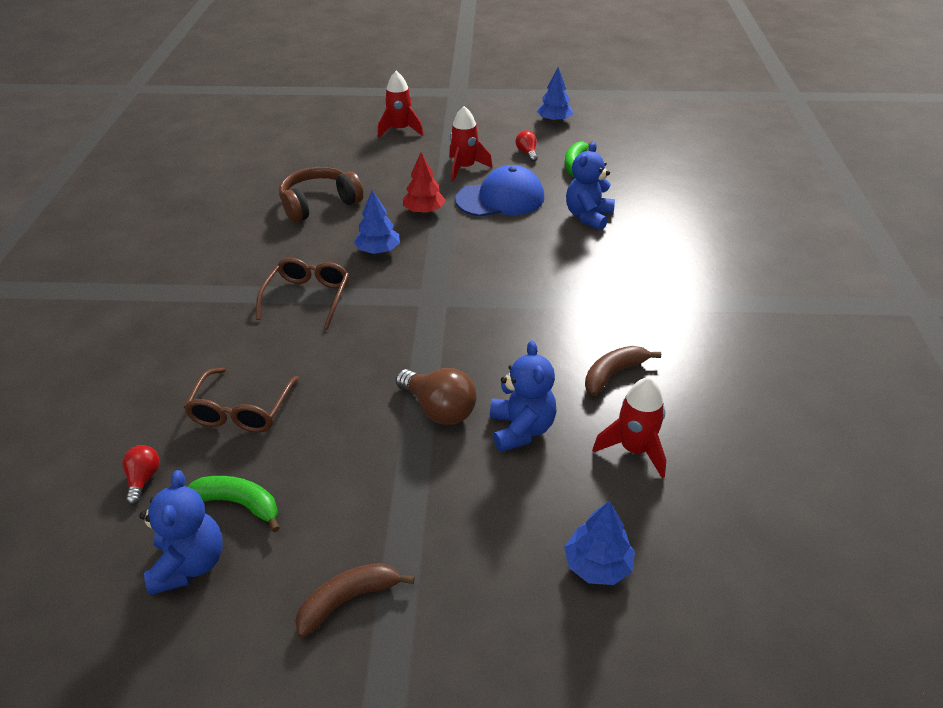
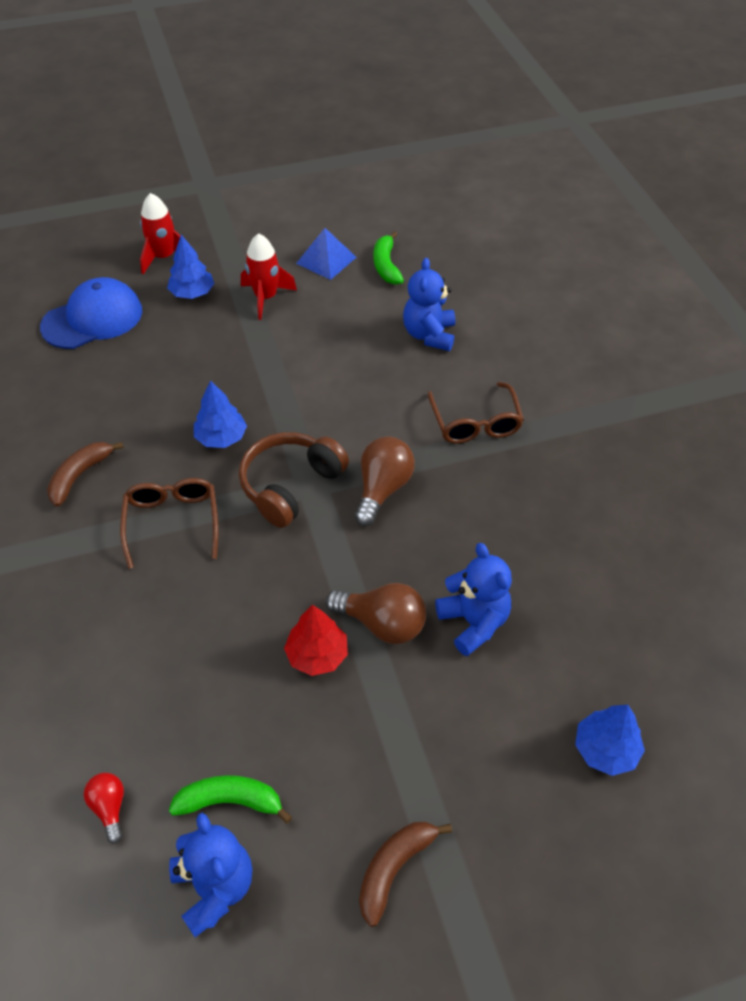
camera: 20 degrees left, 10 degrees up
(241, 410) = (173, 689): brown glasses -> brown glasses (475, 423)
(319, 204) = (120, 389): brown headphones -> brown headphones (290, 485)
(424, 211) = (247, 370): red tree -> red tree (317, 655)
(491, 313) = (382, 489): none -> brown light bulb
(500, 198) = (325, 332): blue cap -> blue cap (92, 319)
(527, 153) = (326, 260): red light bulb -> blue pyramid
(554, 121) = (336, 206): blue tree -> blue tree (192, 293)
(613, 374) = (535, 530): brown banana -> brown banana (80, 476)
(634, 449) = (588, 612): red rocket -> none

